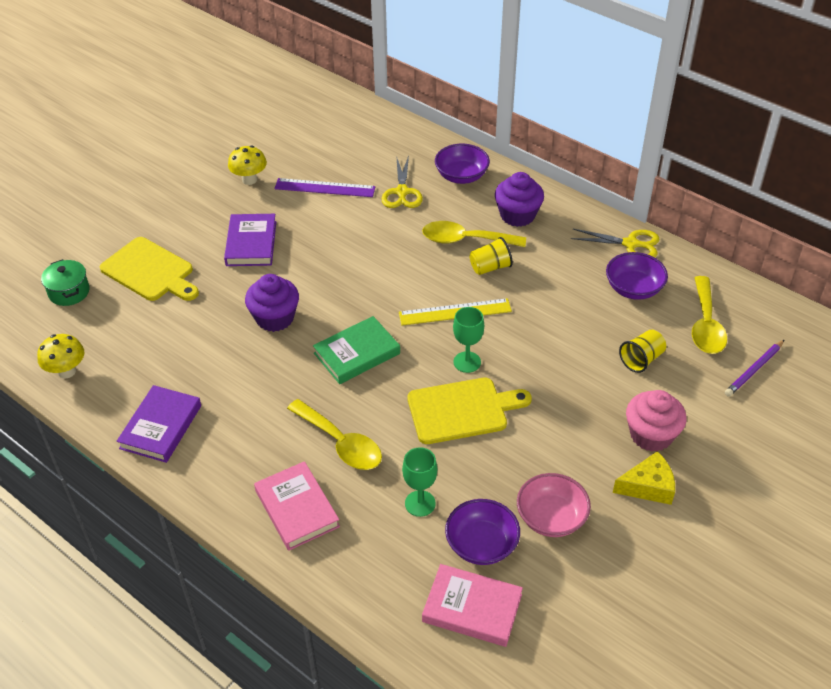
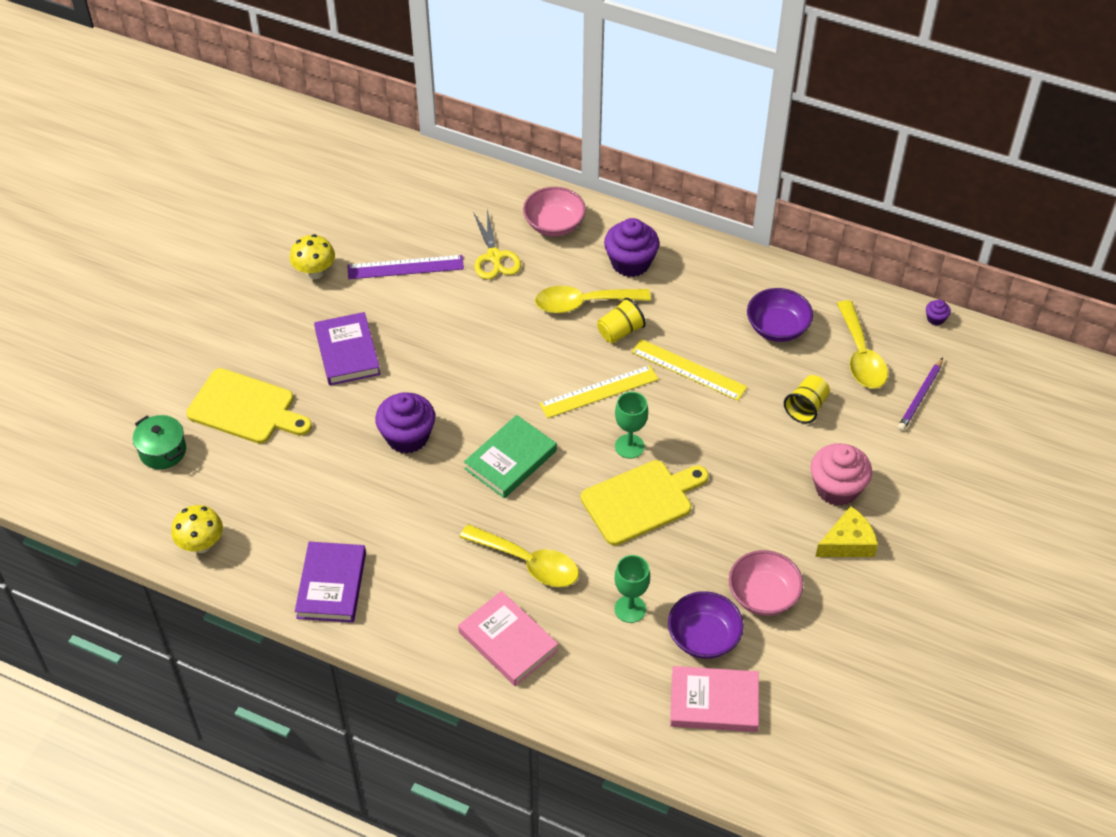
camera: 15 degrees left, 5 degrees up
(461, 176) = (554, 224): purple bowl -> pink bowl
(541, 308) = (688, 369): none -> yellow ruler
(630, 244) = (760, 275): yellow scissors -> none
(786, 306) = (935, 319): none -> purple cupcake

